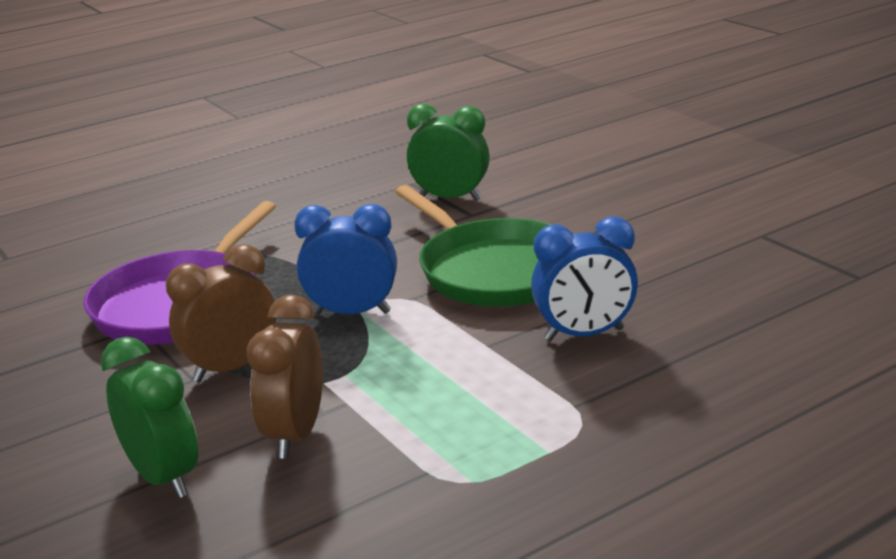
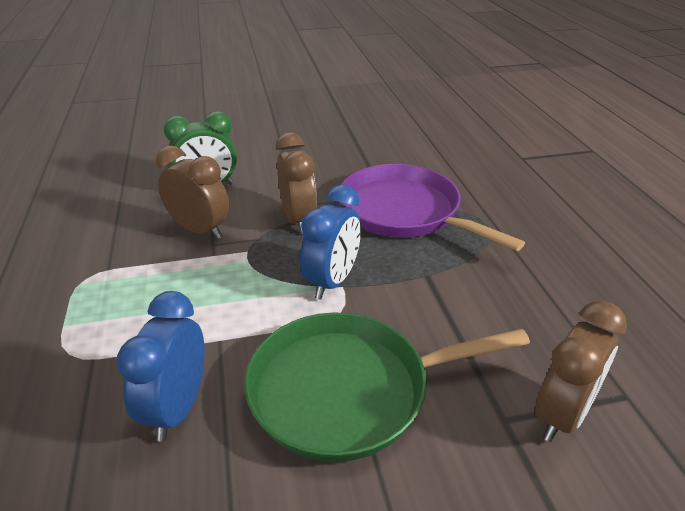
camera: 110 degrees right, 10 degrees up
(450, 198) = (562, 415): green clock -> brown clock

